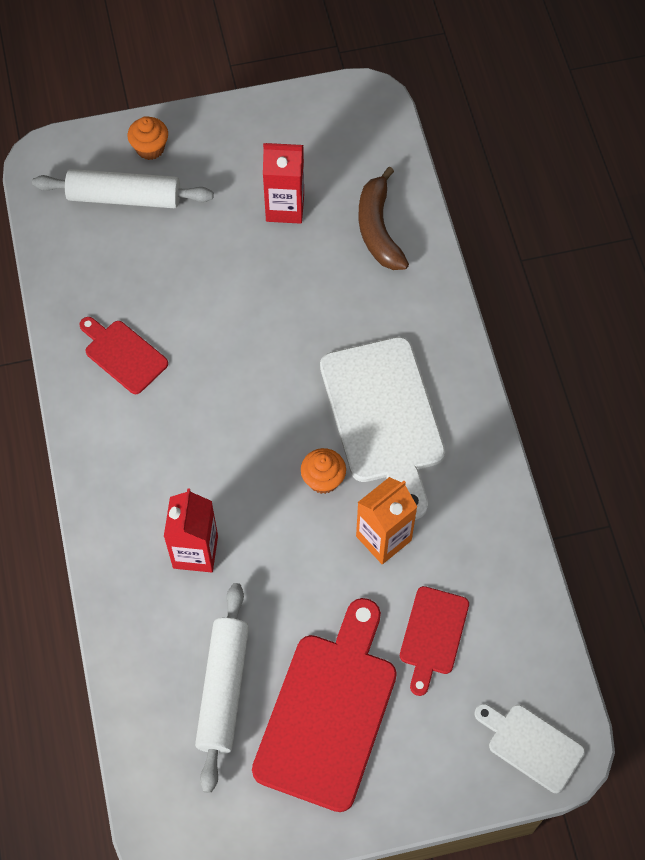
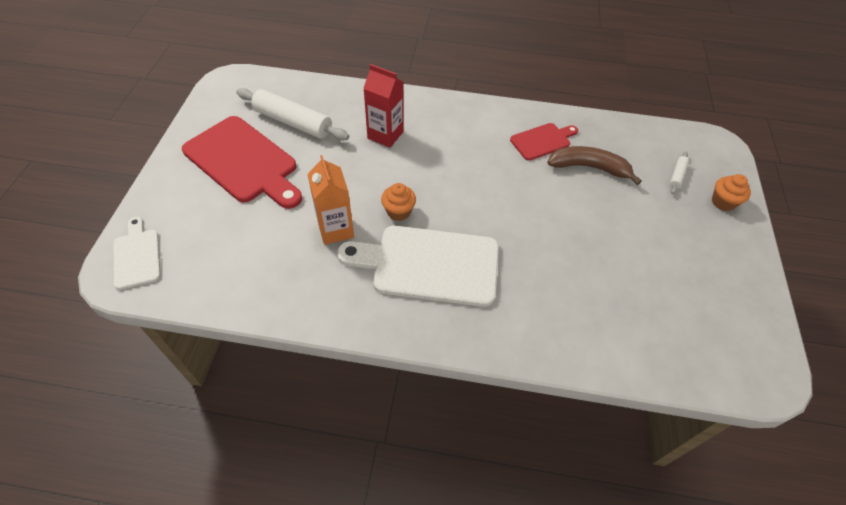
camera: 110 degrees right, 10 degrees down
(124, 197) = (677, 175): white rolling pin -> white rolling pin, size x0.45
(285, 207) = (648, 268): red carton -> none
(378, 229) = (611, 328): brown banana -> brown banana (589, 168)
(433, 635) = (250, 231): red cutting board -> none
(531, 745) = (137, 256): white cutting board -> white cutting board turned 75 degrees counterclockwise

